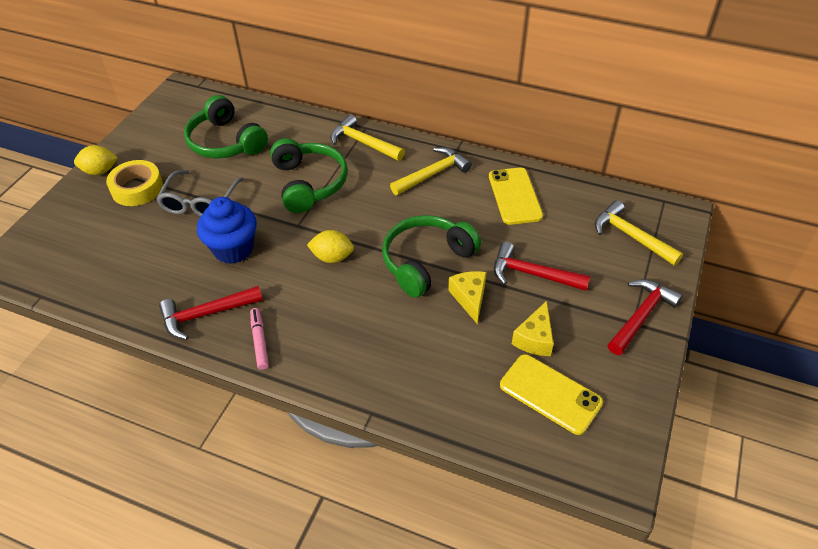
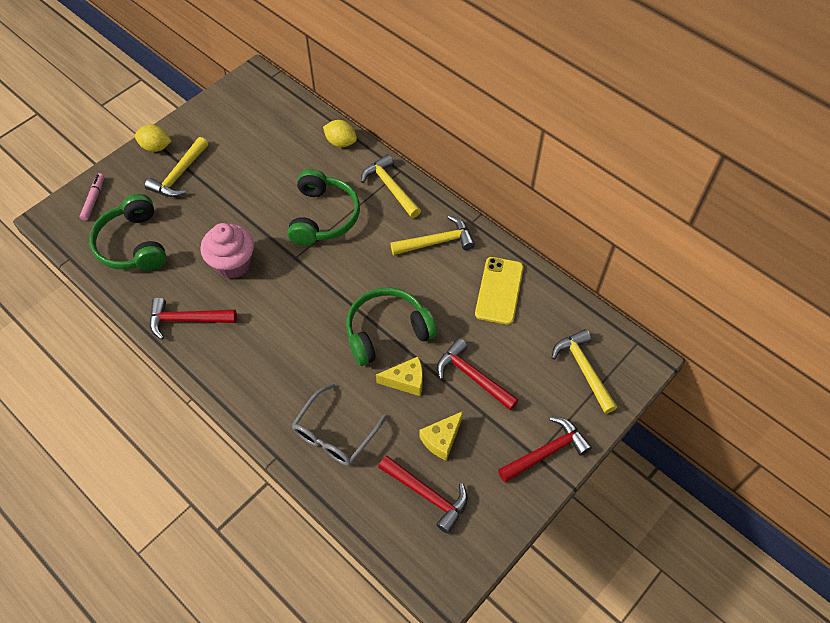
camera: 20 degrees right, 10 degrees up
(137, 188) = (179, 175): yellow tape -> yellow hammer
(200, 202) = (224, 207): grey glasses -> grey glasses (334, 434)
(226, 142) = (271, 148): green headphones -> green headphones (133, 244)
(233, 249) = (233, 264): blue cupcake -> pink cupcake
(259, 341) = (218, 360): pink marker -> pink marker (93, 199)
(332, 257) = (310, 300): yellow lemon -> yellow lemon (341, 142)
(469, 298) = (406, 381): yellow cheese -> yellow cheese turned 75 degrees clockwise
(550, 394) = (427, 495): yellow phone -> red hammer

